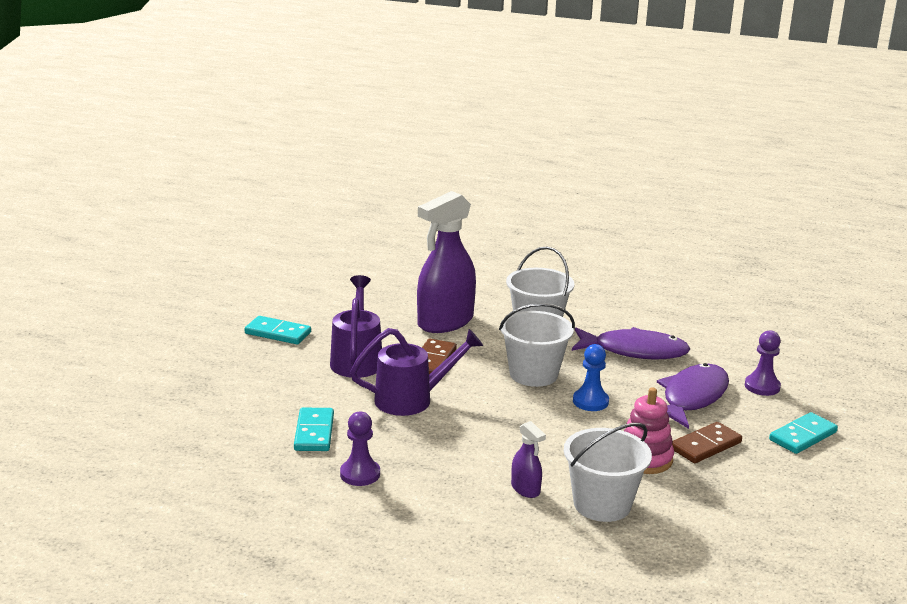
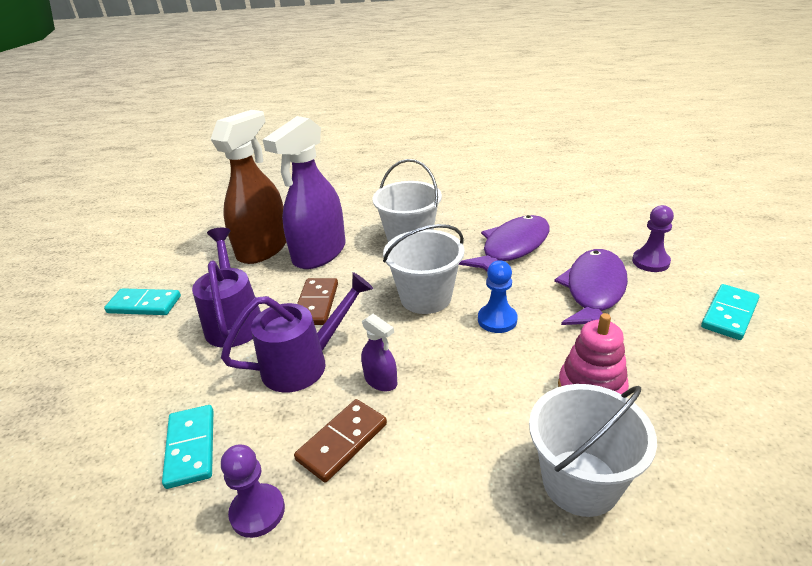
camera: 10 degrees left, 10 degrees up
(392, 308) = (263, 248): none -> brown spray bottle
(525, 489) = (477, 480): purple spray bottle -> purple spray bottle (381, 381)
(634, 351) = (512, 248): purple fish -> purple fish turned 45 degrees counterclockwise
(705, 446) = (644, 352): brown domino -> brown domino (342, 442)

